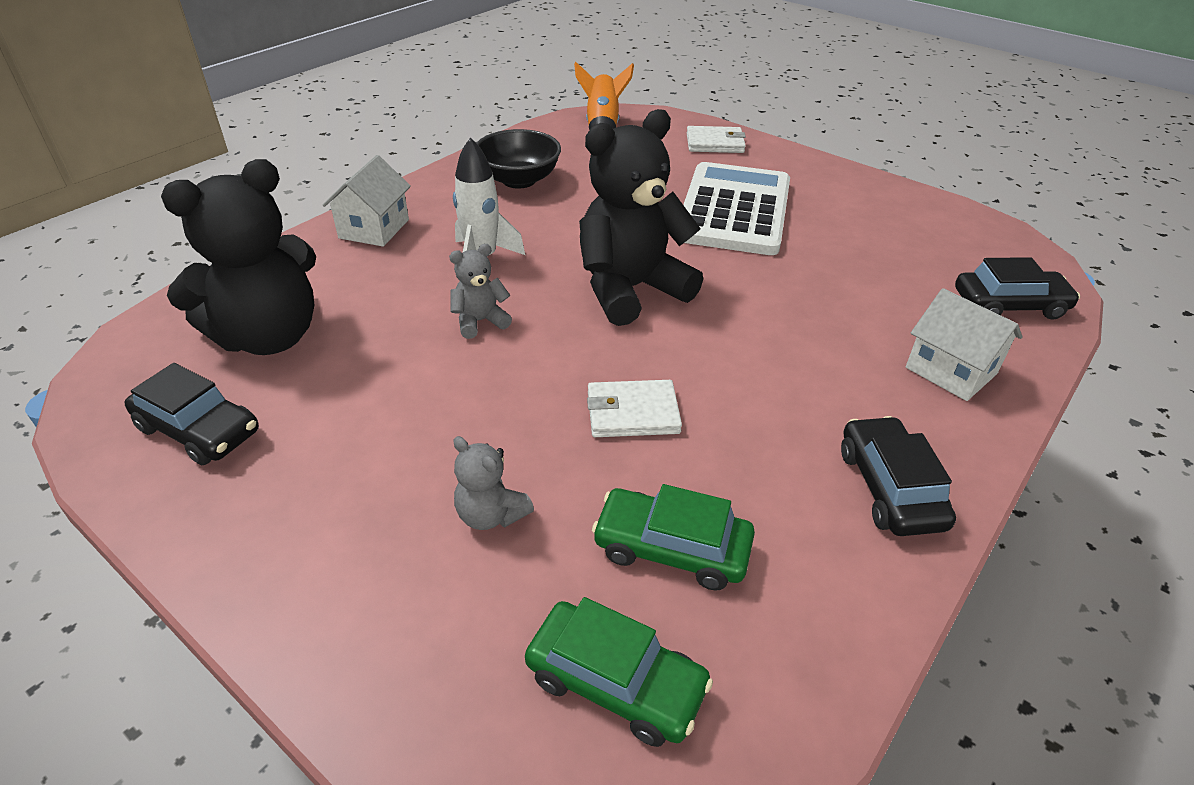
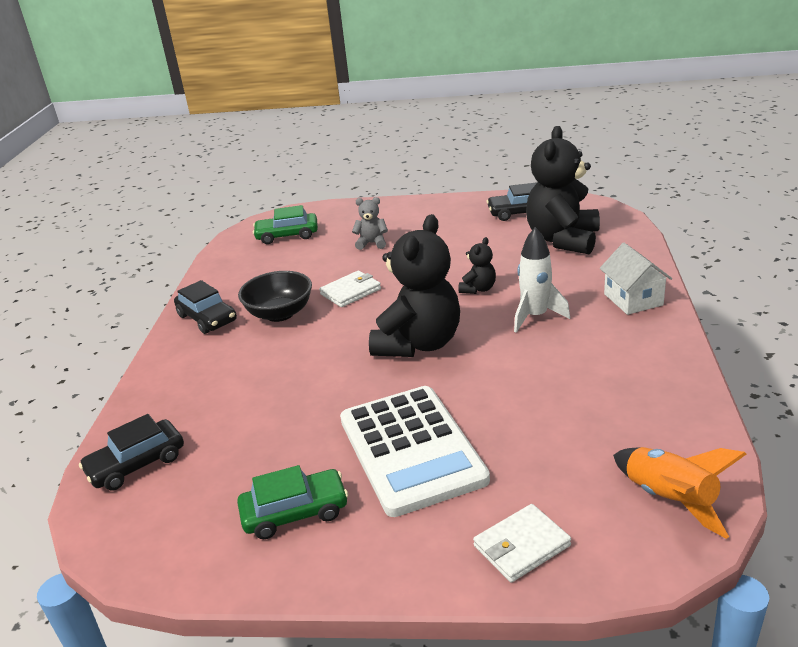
camera: 150 degrees right, 10 degrees down
(480, 321) = (478, 289): grey teddy bear -> black teddy bear
(519, 180) = (621, 384): black bowl -> black bowl (280, 313)
(671, 549) = (293, 264): green car -> green car (295, 512)
(950, 371) = (181, 389): white house -> none

